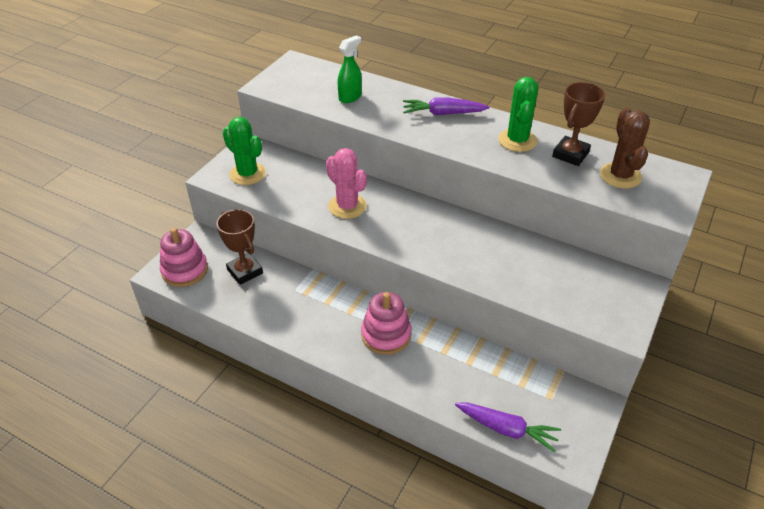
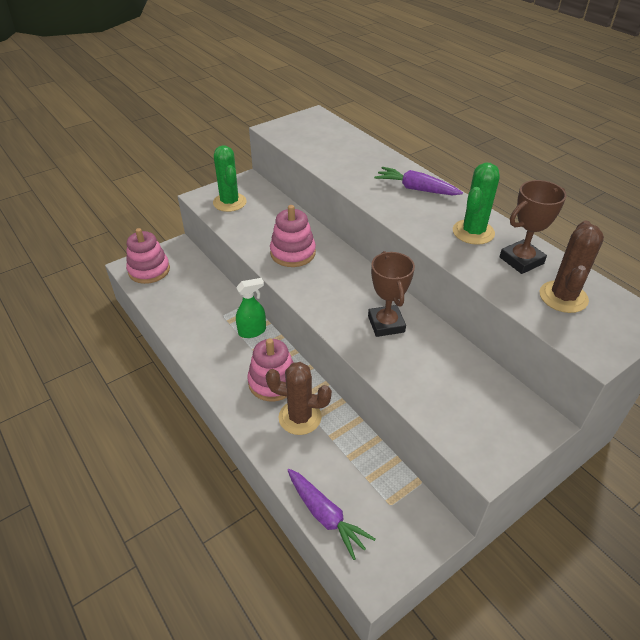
camera: 25 degrees right, 0 degrees up
(245, 271) = (194, 286): brown trophy -> brown trophy (386, 324)
(347, 206) = (293, 253): pink cactus -> pink stacking toy
(350, 97) = (340, 154): green spray bottle -> green spray bottle (252, 331)
(431, 357) = (300, 417): none -> brown cactus

